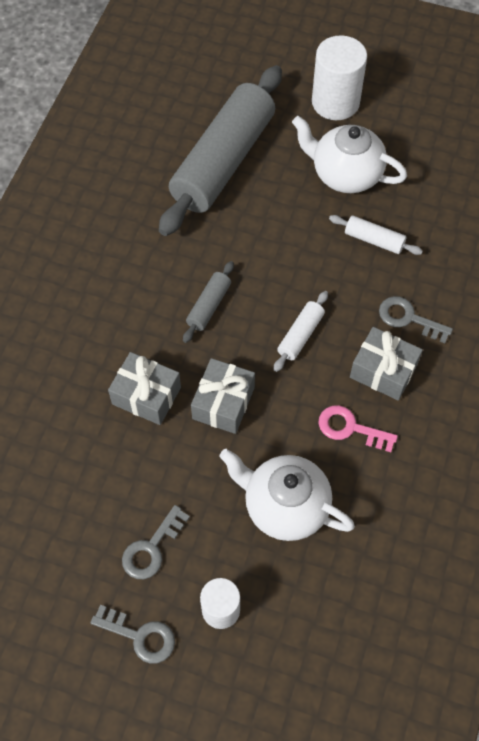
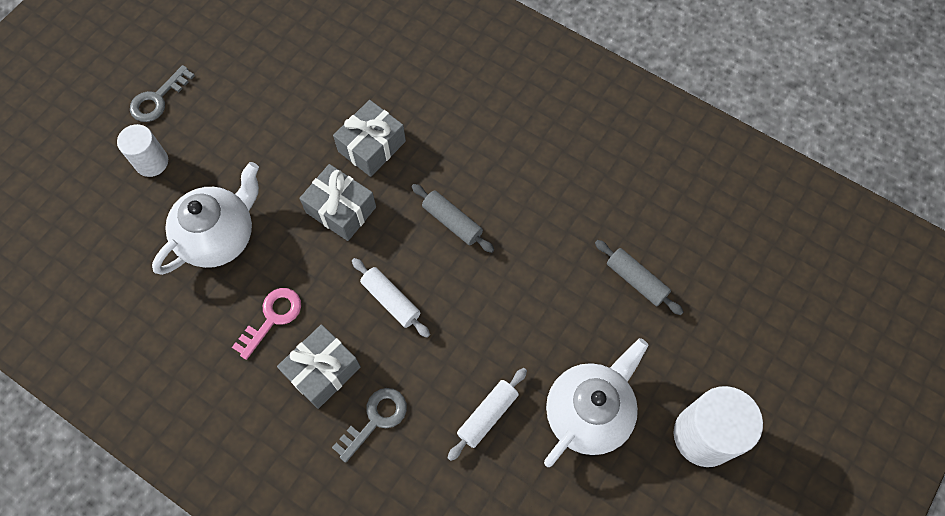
camera: 105 degrees right, 5 degrees up
(151, 548) = (226, 122): grey key -> none
(223, 161) = (636, 280): grey rolling pin -> grey rolling pin, size x0.41

